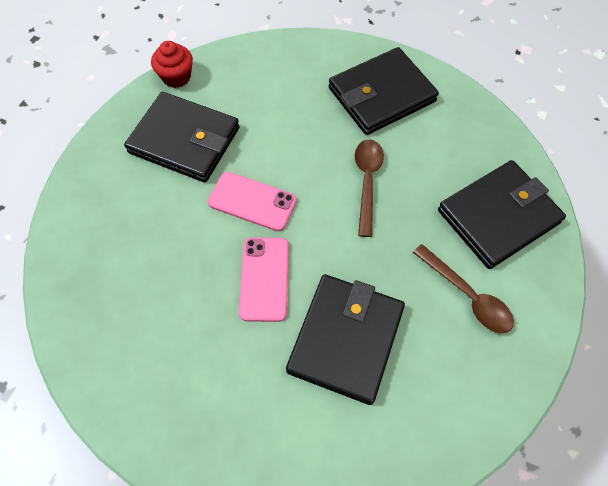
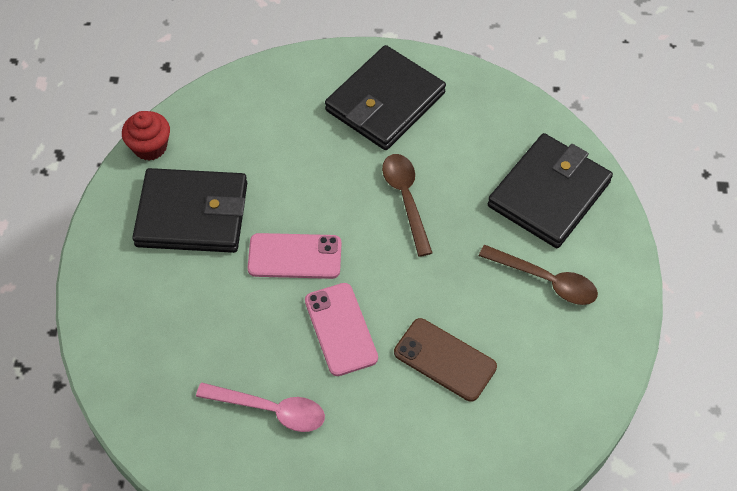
camera: 20 degrees left, 5 degrees down
(173, 331) = (270, 410): none -> pink spoon
(345, 339) = (445, 359): black wallet -> brown phone

